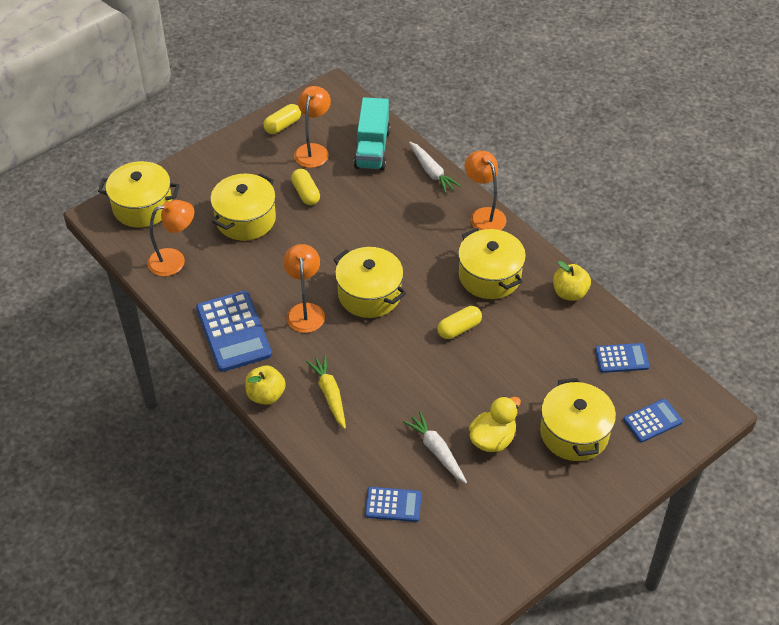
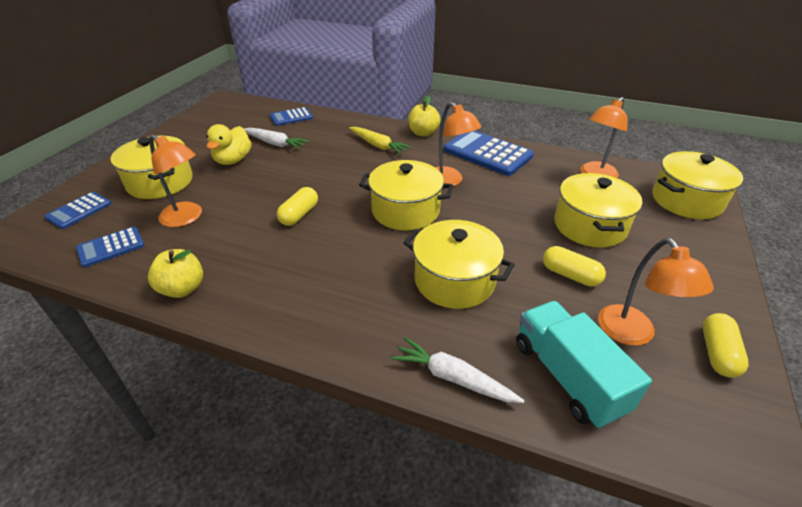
camera: 150 degrees right, 10 degrees down
(484, 215) = (336, 342): orange lamp -> orange lamp (187, 218)
(489, 276) = (290, 270): yellow pot -> yellow pot (454, 280)

